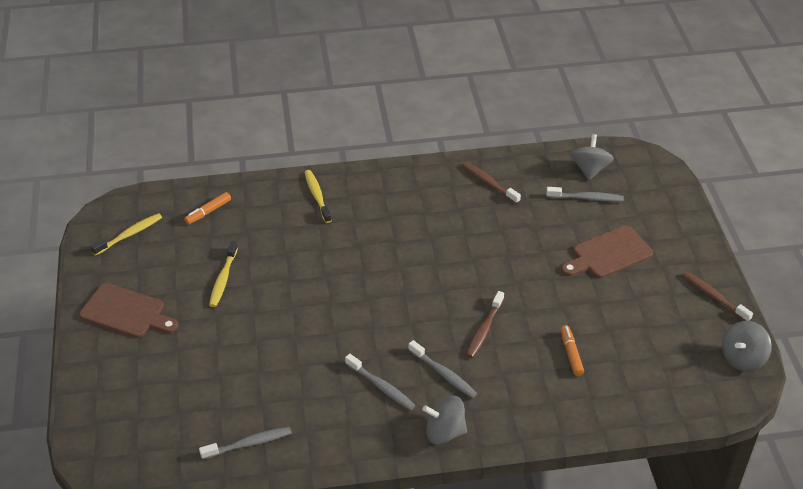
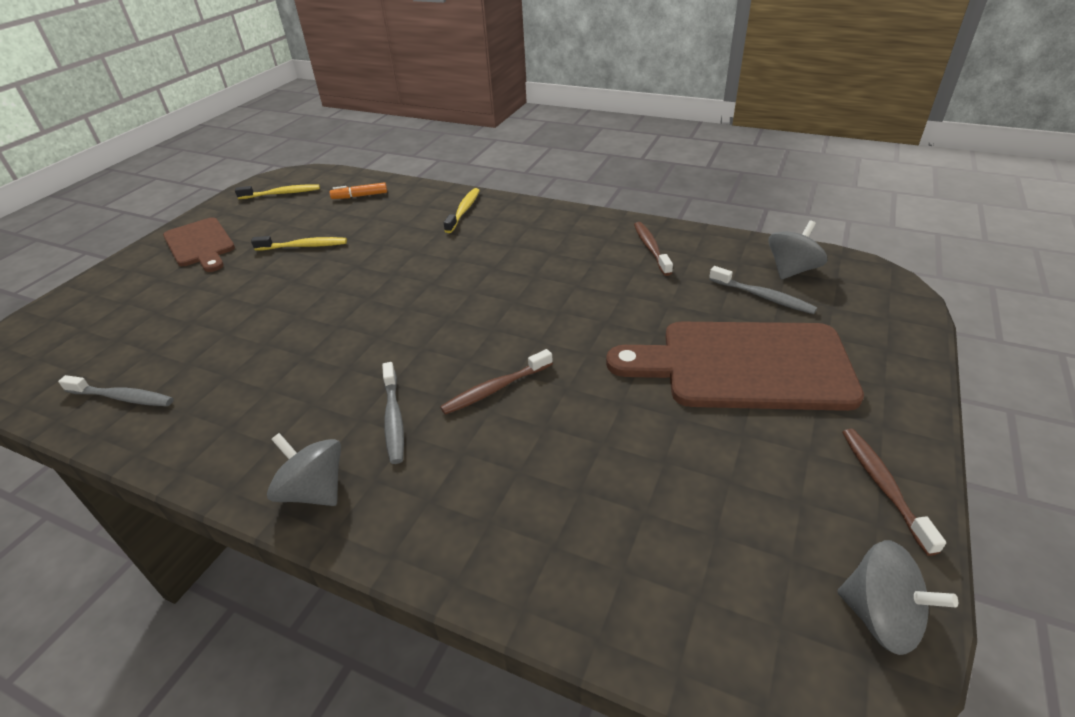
camera: 35 degrees right, 5 degrees down
(223, 279) = (304, 246): yellow toothbrush -> yellow toothbrush turned 135 degrees counterclockwise
(381, 387) = (312, 401): grey toothbrush -> none
(571, 354) = (579, 469): orange marker -> none
(608, 254) = (744, 366): brown cutting board -> brown cutting board, size x1.62
(742, 358) = (880, 616): grey spinning top -> grey spinning top turned 135 degrees counterclockwise

